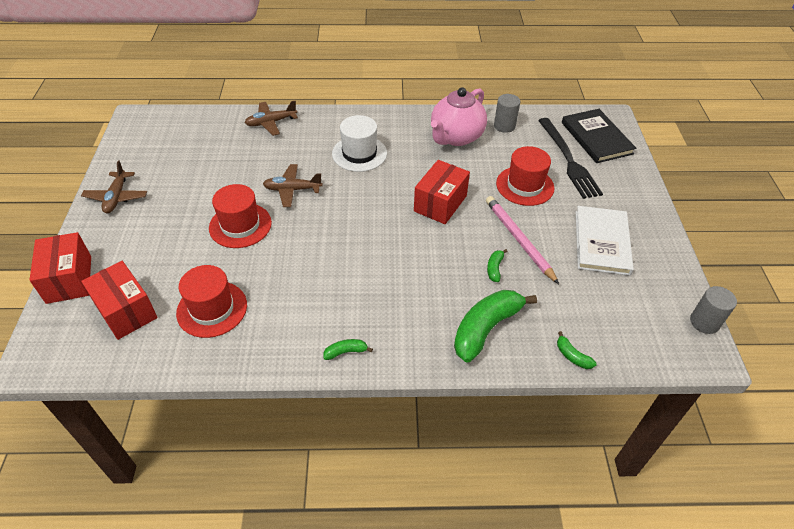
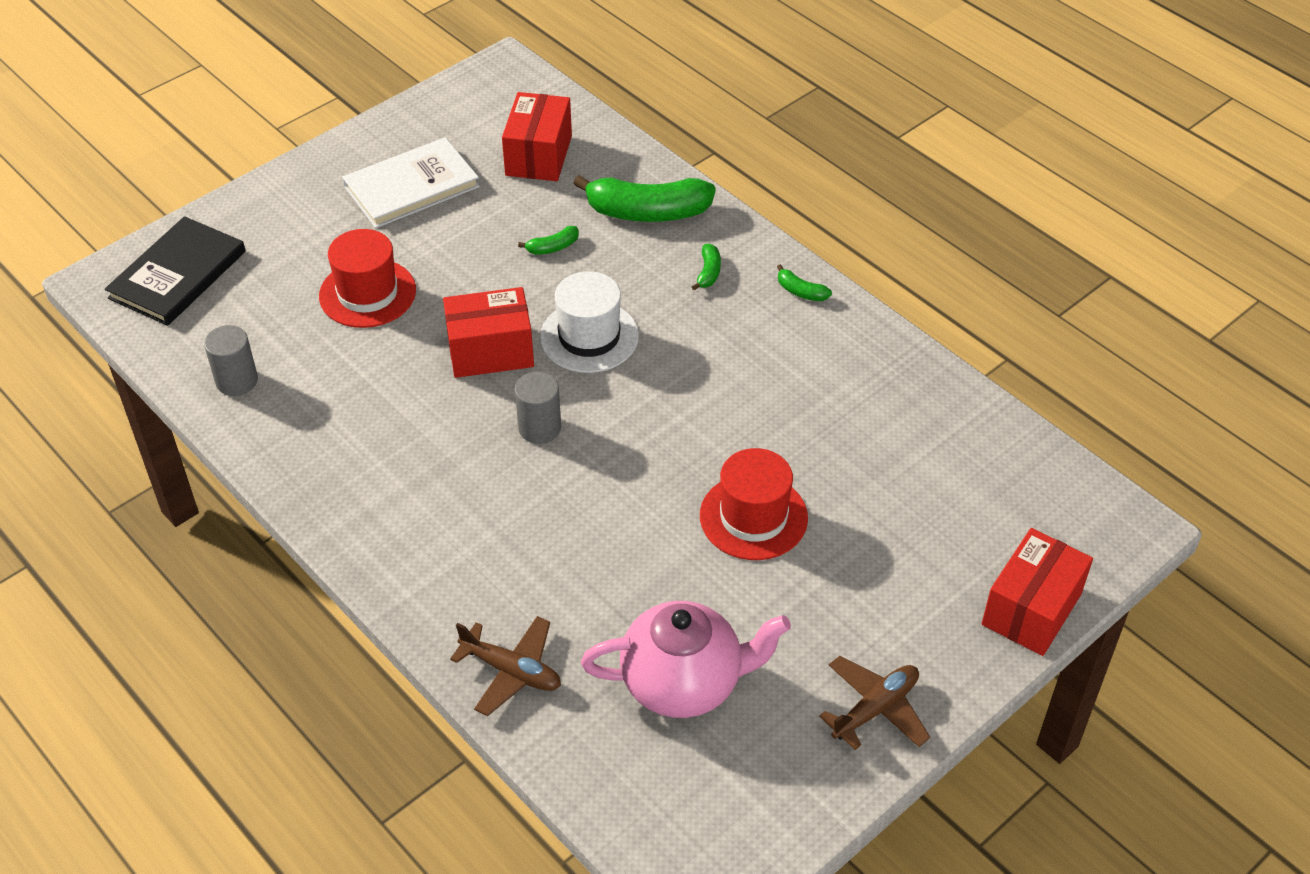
camera: 130 degrees left, 0 degrees up
(126, 311) = (989, 508): red box -> red box (538, 155)
(212, 309) = (890, 435): red hat -> none
(292, 190) = (630, 516): brown plane -> none
(359, 153) = (473, 500): white hat -> white hat (589, 337)
(456, 137) = (320, 417): pink teapot -> pink teapot (683, 683)
(519, 240) = (481, 251): pink pencil -> none
(568, 160) = (264, 279): black fork -> none
(572, 356) = (610, 143): green banana -> green banana (708, 272)
(704, 322) = (461, 80): grey cylinder -> grey cylinder (539, 428)

